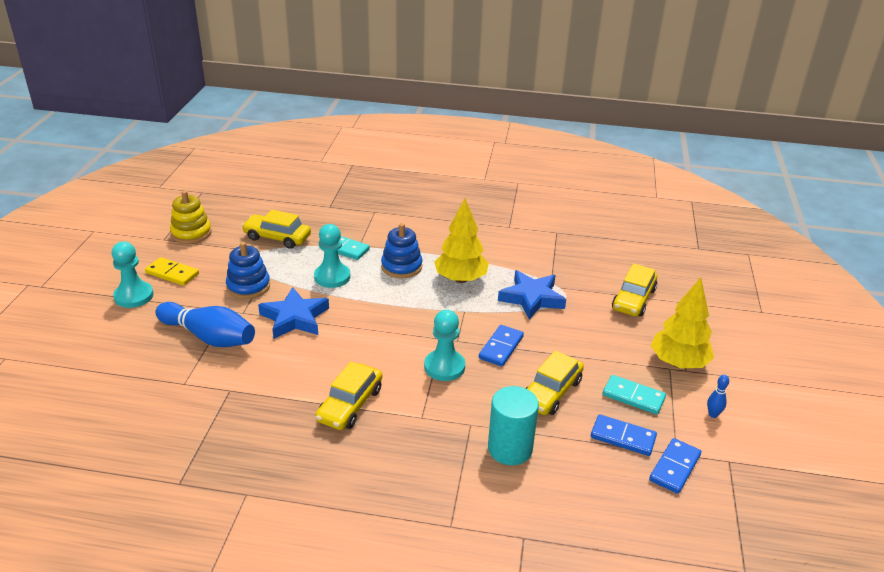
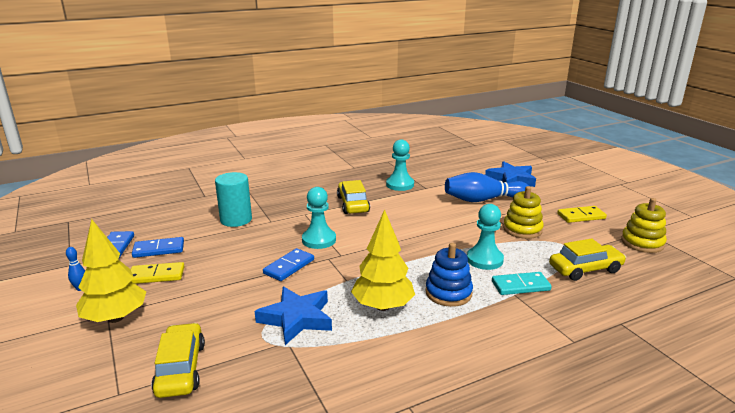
camera: 145 degrees right, 10 degrees down
(134, 296) = (567, 199): turquoise pawn -> turquoise pawn (400, 184)
(248, 286) = (522, 229): blue stacking toy -> yellow stacking toy
(294, 318) = (457, 226): blue star -> blue star (511, 179)
(501, 347) = (289, 267): blue domino -> blue domino turned 45 degrees clockwise
(551, 392) = (227, 254): yellow car -> none
(633, 397) = (156, 275): turquoise domino -> yellow domino

